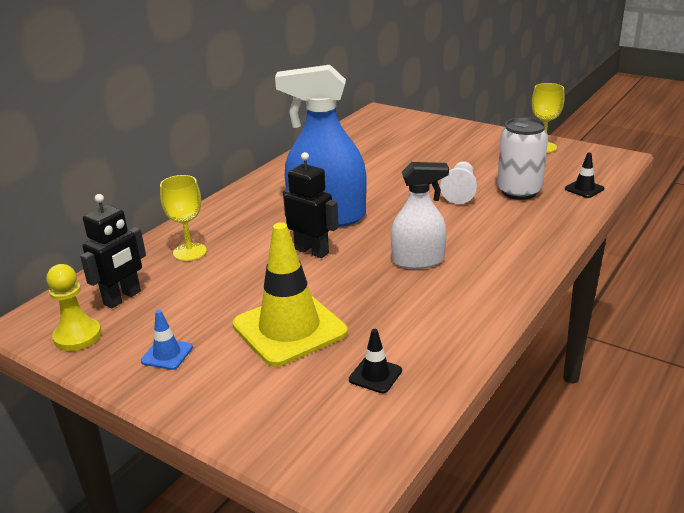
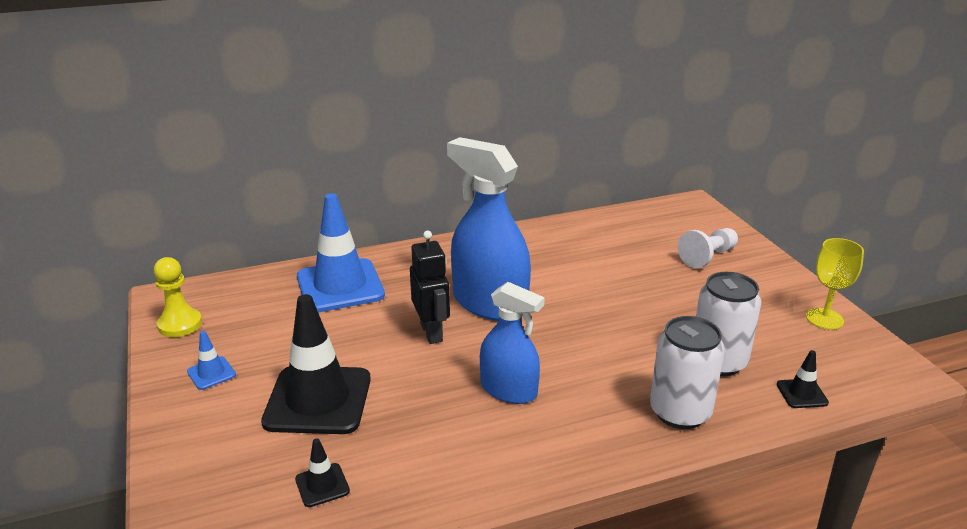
camera: 35 degrees right, 0 degrees up
(122, 298) = (245, 306): black robot -> none
(190, 252) = (340, 286): yellow goblet -> blue traffic cone
(289, 329) = (318, 400): yellow traffic cone -> black traffic cone
(418, 260) = (508, 390): white spray bottle -> blue spray bottle
(460, 191) = (653, 333): white pawn -> white pawn (707, 257)
(536, 226) = (680, 412): none -> white can

